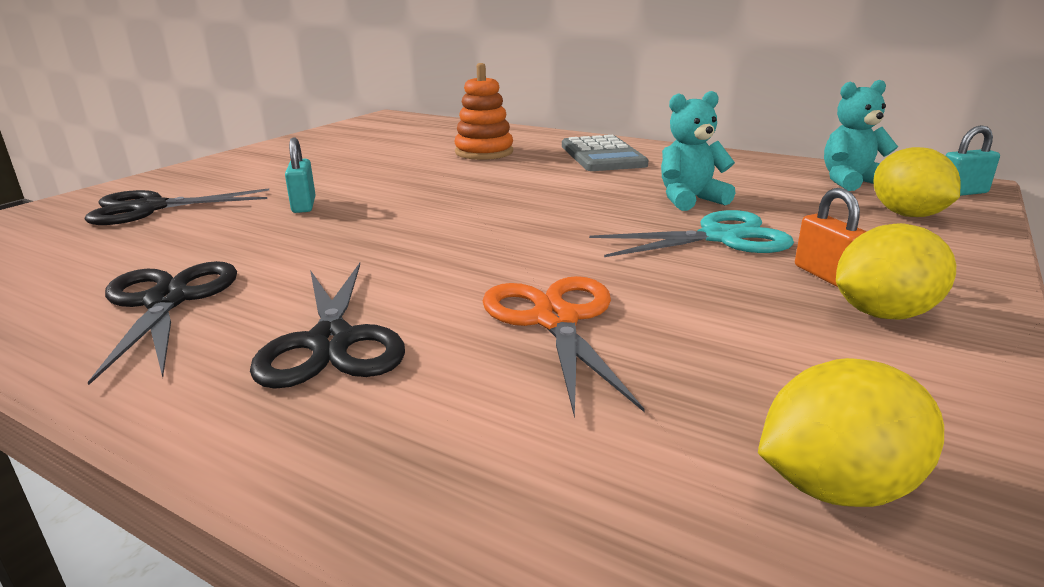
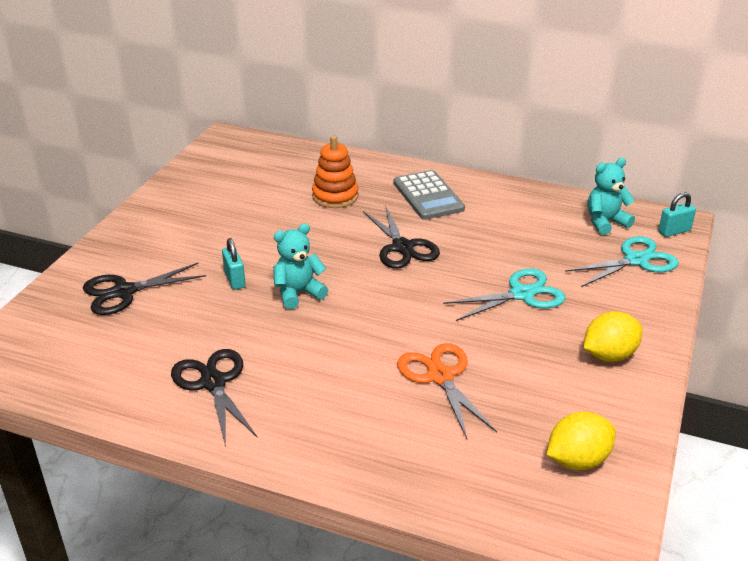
camera: 10 degrees left, 10 degrees up
(331, 342) = (328, 404): black scissors -> black scissors (402, 247)
(690, 200) = (499, 253): turquoise teddy bear -> turquoise teddy bear (298, 293)
(825, 275) = (582, 326): orange padlock -> none
(907, 215) = (635, 260): yellow lemon -> turquoise scissors

